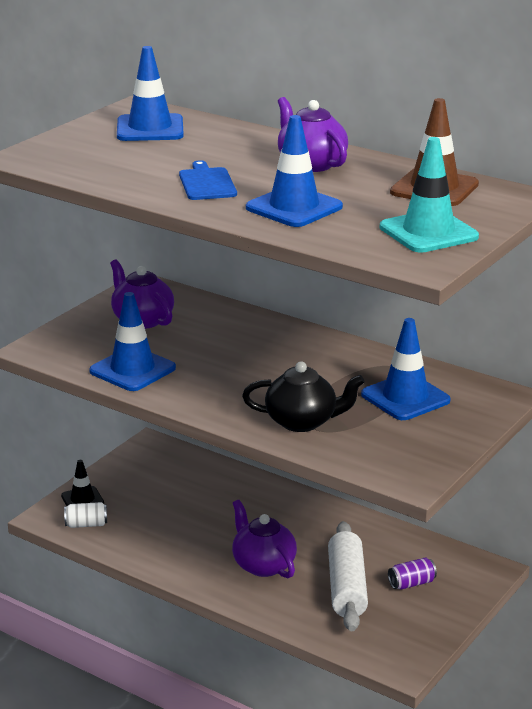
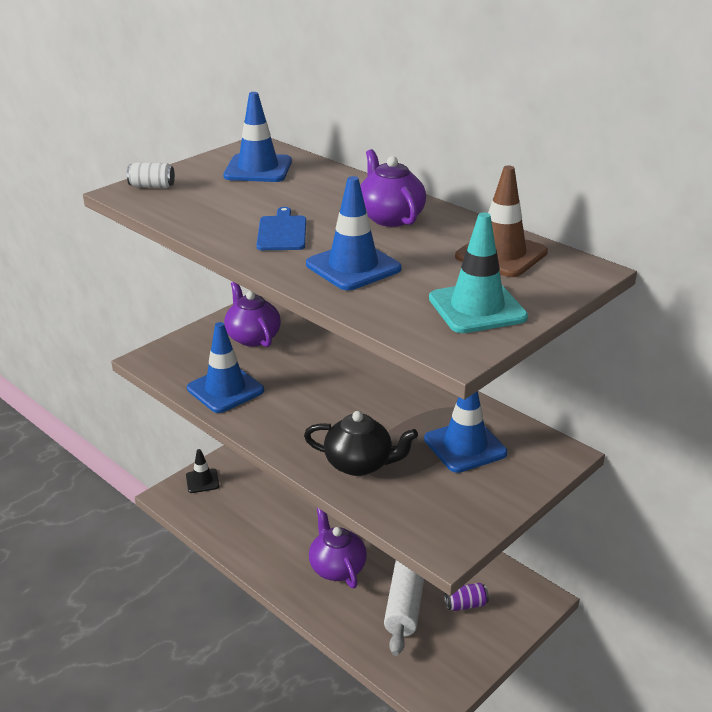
camera: 10 degrees right, 5 degrees up
(86, 524) = (198, 506): white can -> white can (152, 186)

